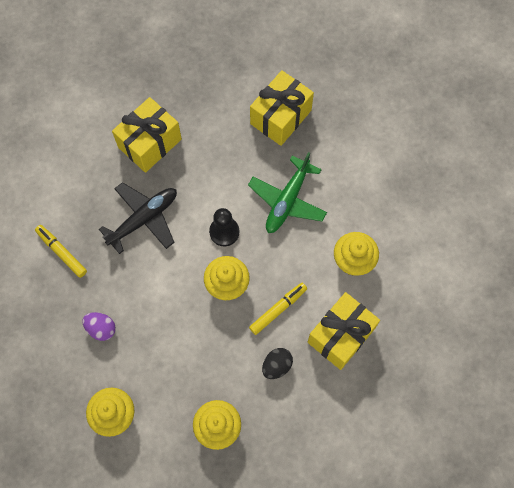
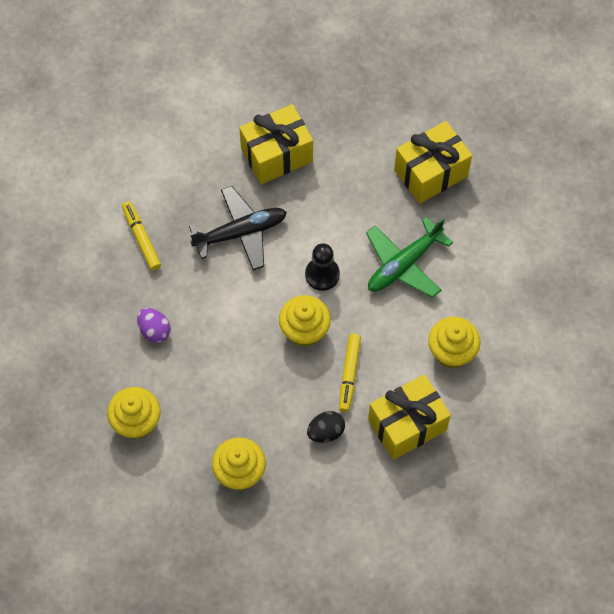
camera: 20 degrees right, 5 degrees down
(278, 309) = (349, 374): yellow marker -> yellow marker turned 120 degrees clockwise

